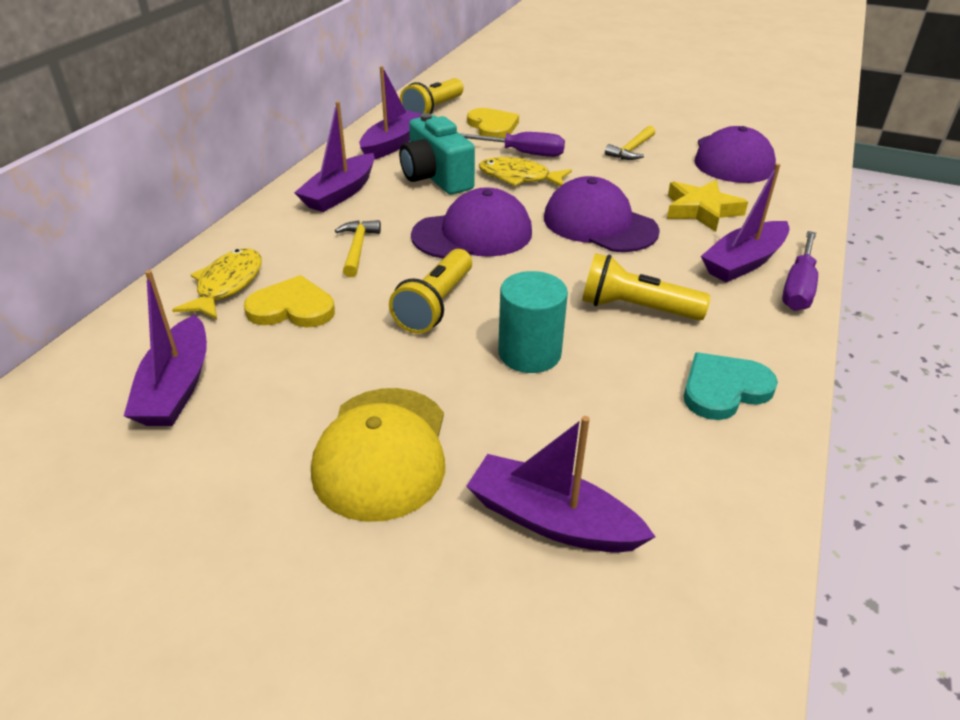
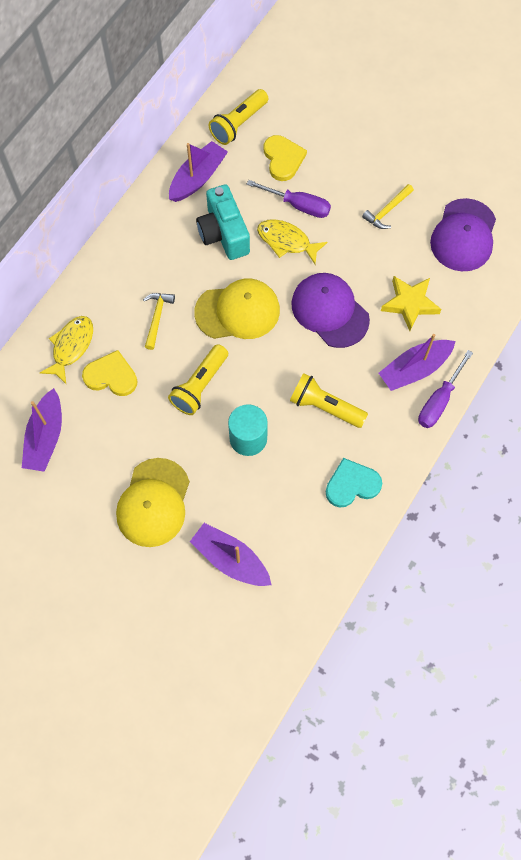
camera: 10 degrees right, 30 degrees up
(340, 193) = (150, 246): purple boat -> none
(473, 234) = (237, 311): purple cap -> yellow cap

